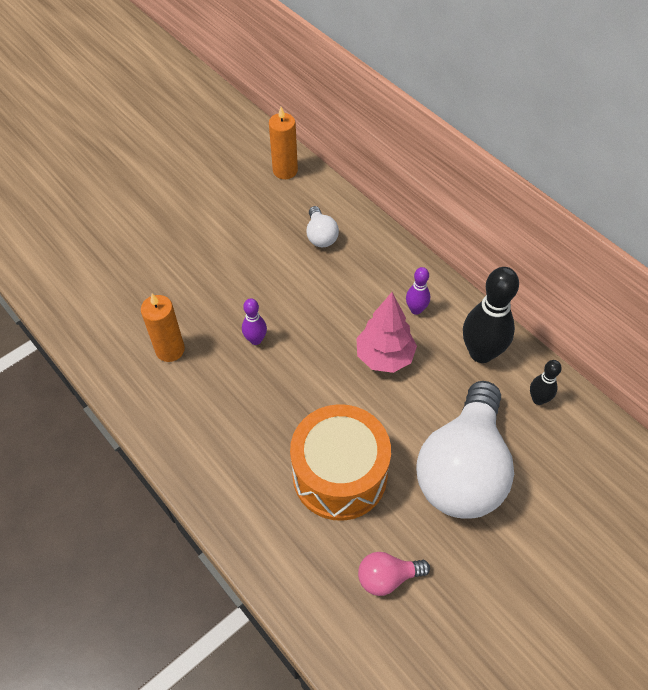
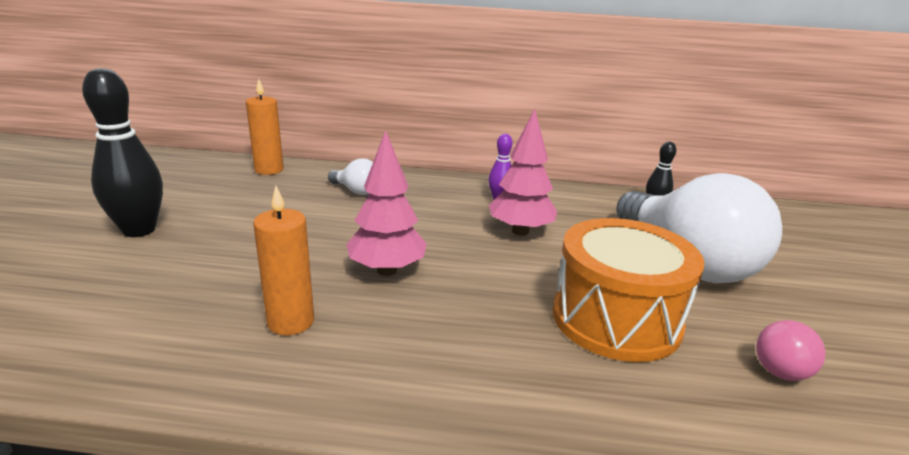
camera: 45 degrees left, 30 degrees down
(256, 340) = (387, 270): purple bowling pin -> pink tree
(481, 353) = (581, 201): black bowling pin -> black bowling pin (139, 230)

